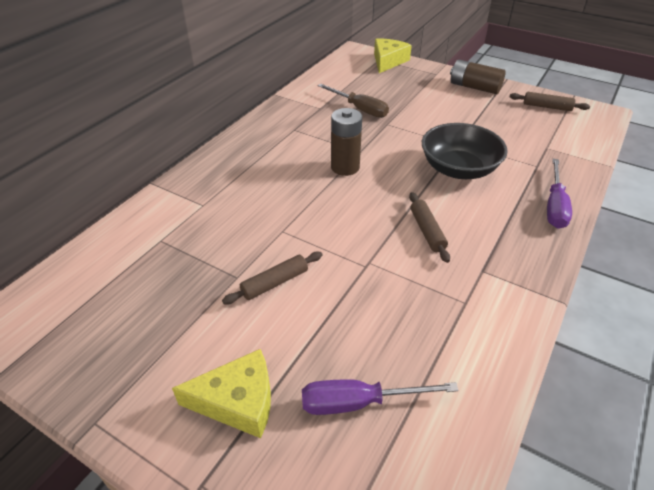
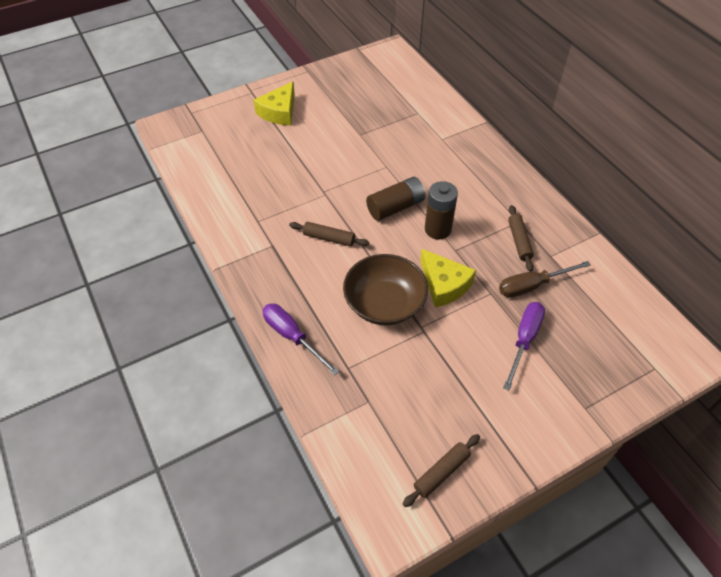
camera: 120 degrees right, 10 degrees up
(275, 283) = (342, 147): brown rolling pin -> brown rolling pin (519, 241)
(359, 402) = (242, 149): purple screwdriver -> purple screwdriver (524, 340)
(388, 61) = (644, 375): yellow cheese -> yellow cheese (444, 285)
(458, 169) = (384, 303): black bowl -> brown bowl
(474, 87) = (528, 426): brown battery -> brown battery (395, 207)

